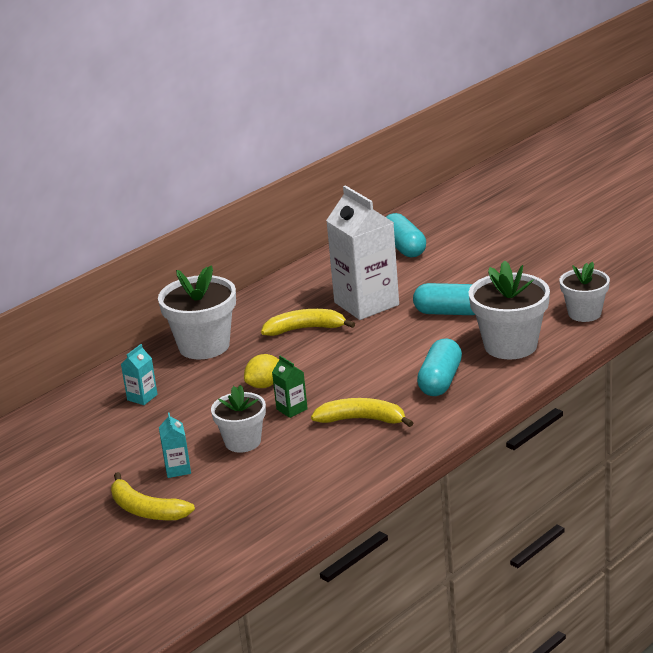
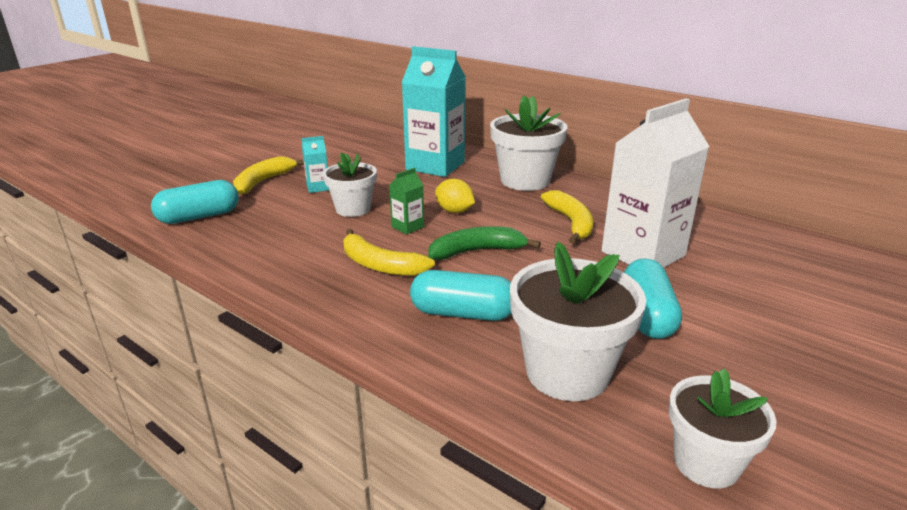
camera: 80 degrees right, 0 degrees up
(142, 397) = (435, 166): turquoise carton -> turquoise carton, size x2.34
(347, 374) = (477, 251): none -> green banana
(362, 419) = (380, 265): yellow banana -> yellow banana turned 120 degrees clockwise
(404, 247) = (810, 271): turquoise capsule -> turquoise capsule (199, 217)

